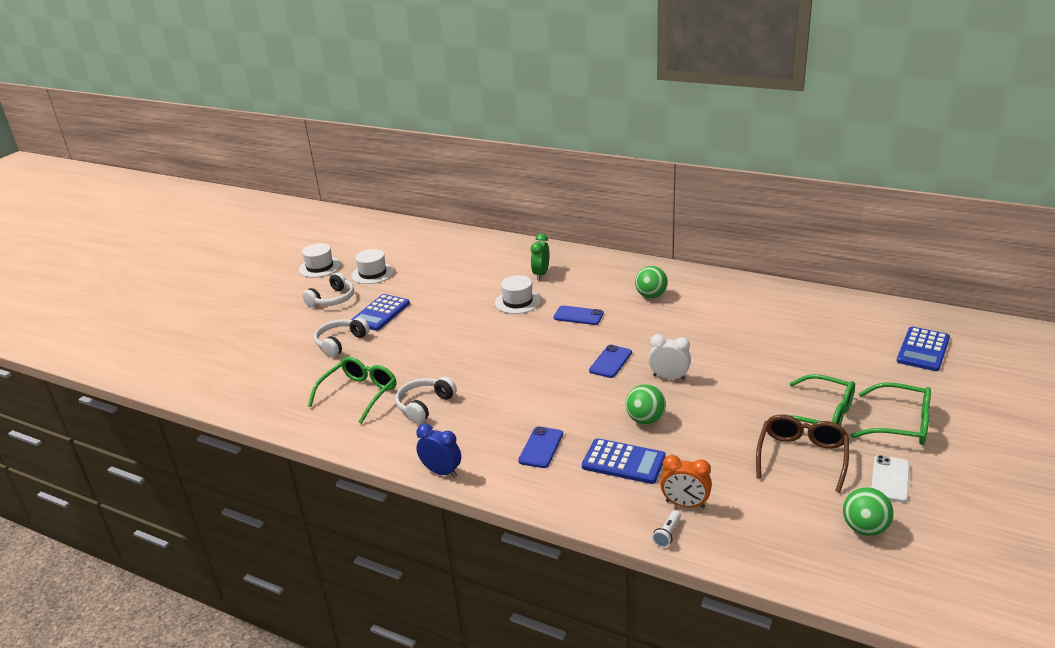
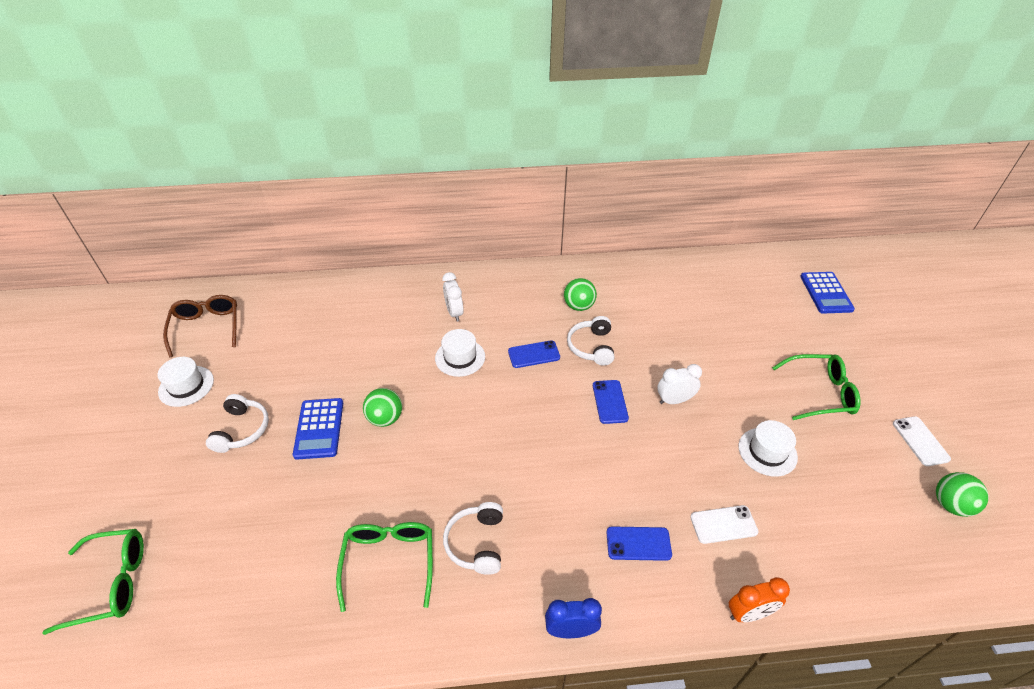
camera: 35 degrees left, 15 degrees up
(340, 343) = (304, 492): white headphones -> white headphones (591, 347)
(372, 273) = (263, 373): white hat -> white hat (767, 452)
(541, 274) = (454, 313): green clock -> white clock
(541, 447) = (638, 544): blue phone -> blue phone turned 75 degrees counterclockwise
(623, 462) = (723, 524): blue calculator -> white phone
(645, 420) = (698, 462): green ball -> green ball (385, 418)
(667, 534) = (830, 596): white flashlight -> none
(685, 504) = (813, 550): orange clock -> orange clock (749, 613)
(802, 456) = (846, 446): brown glasses -> brown glasses (207, 327)
(901, 424) = (878, 378): green glasses -> green glasses (112, 583)

